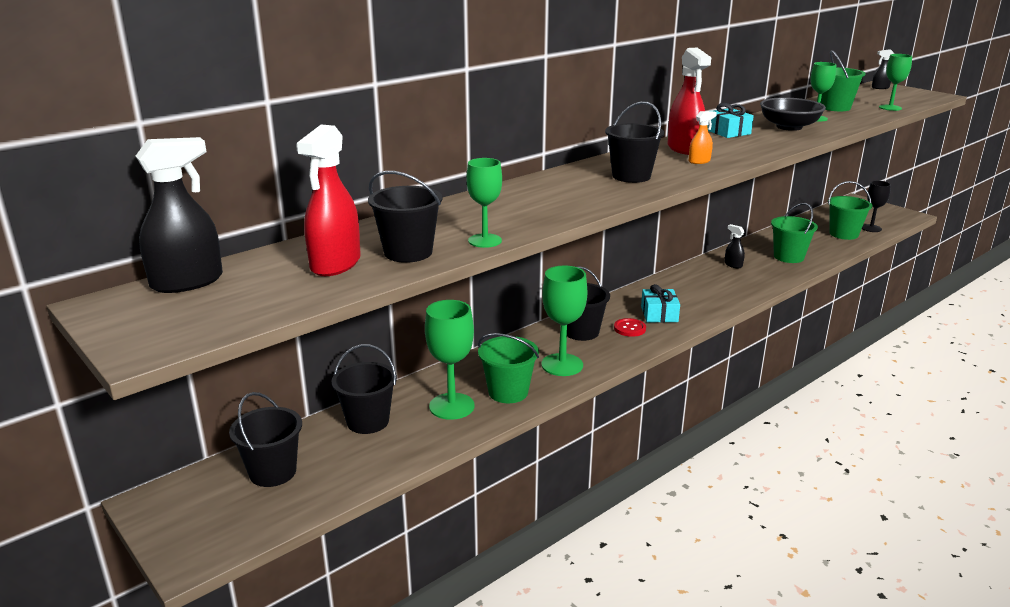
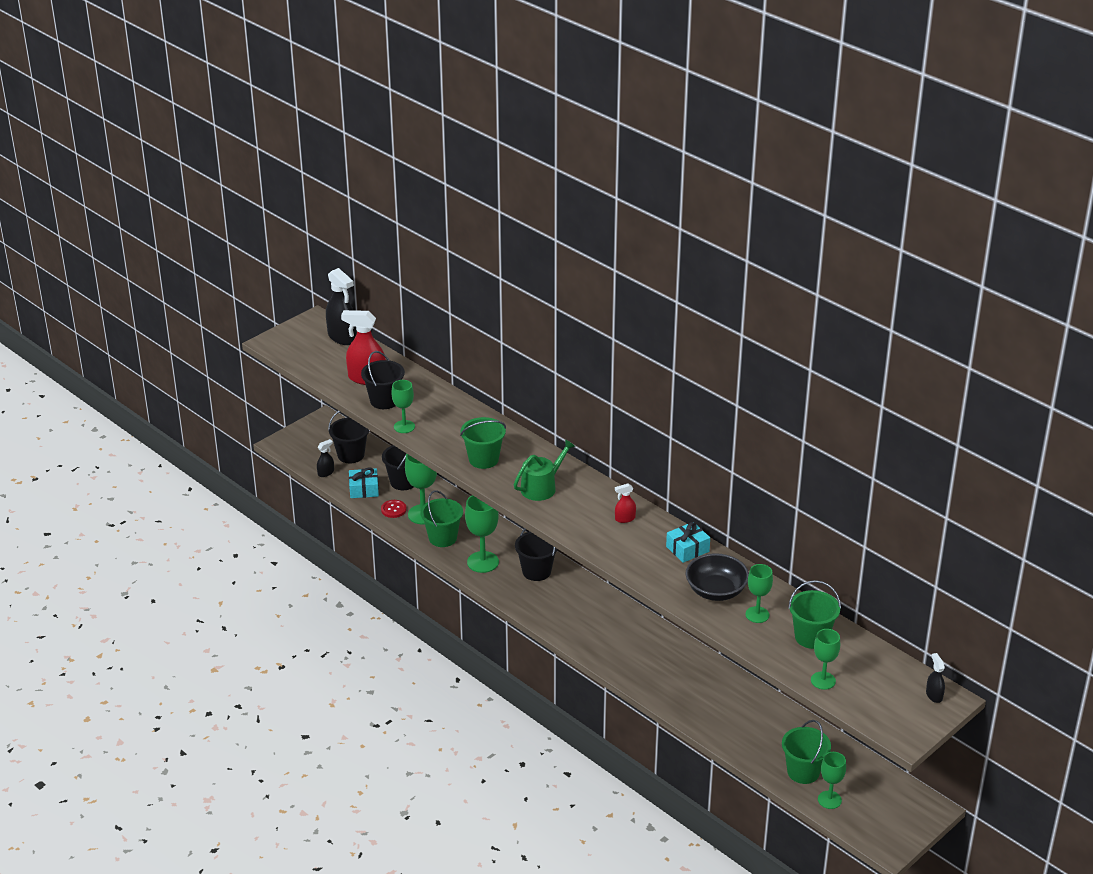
camera: 85 degrees right, 10 degrees up
(629, 328) = (546, 598): red button -> red button (393, 509)
(631, 176) = (541, 487): black bucket -> green watering can
(659, 314) = (575, 616): turquoise gift -> turquoise gift (364, 489)
(684, 148) = (625, 518): red spray bottle -> red spray bottle, size x0.50
(699, 161) = (587, 524): orange spray bottle -> none
(733, 265) = (693, 672): black spray bottle -> black spray bottle (326, 473)
(788, 257) = (723, 715): green bucket -> green bucket (483, 459)
(871, 228) = (829, 800): black goblet -> green goblet

